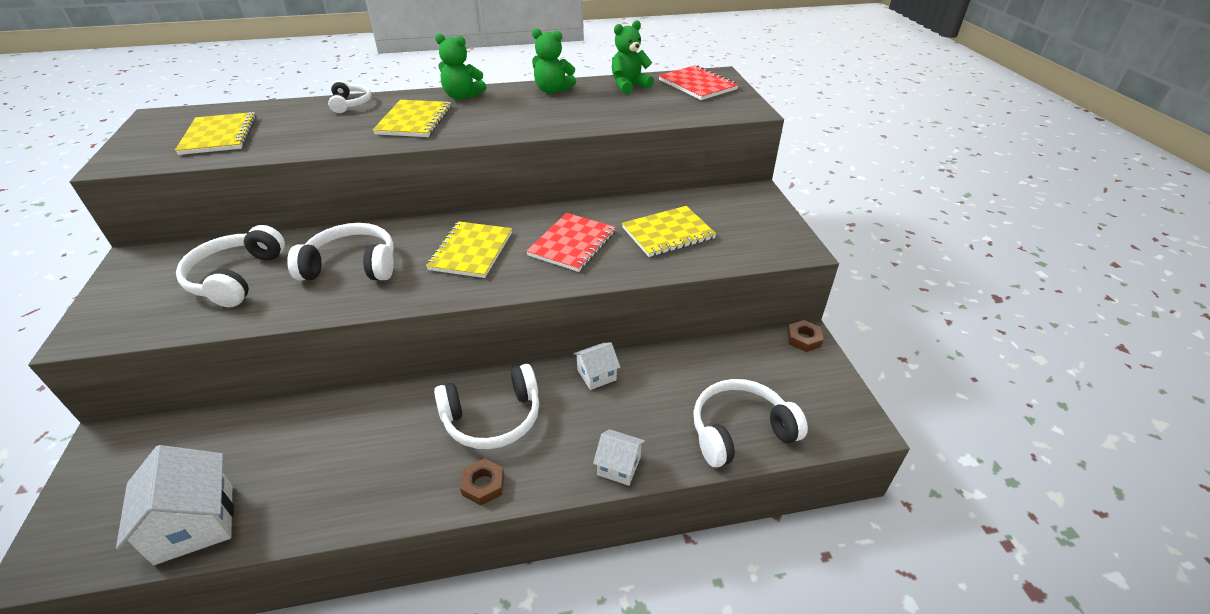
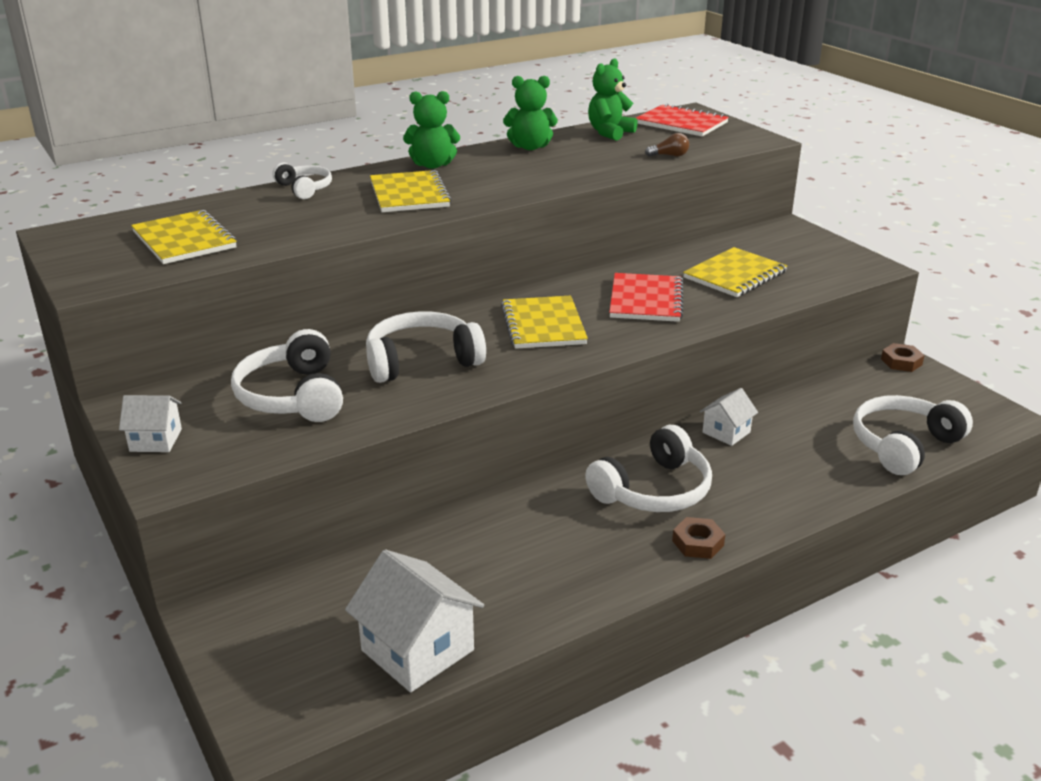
camera: 20 degrees left, 10 degrees down
(619, 466) = (816, 497): white house -> white house (155, 440)
(654, 115) = (669, 156): none -> brown light bulb

